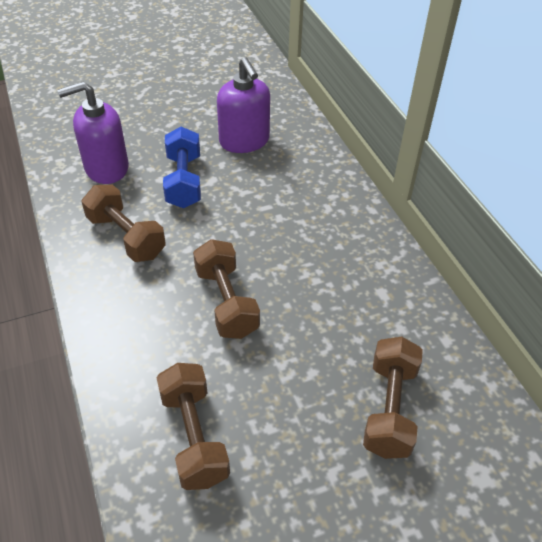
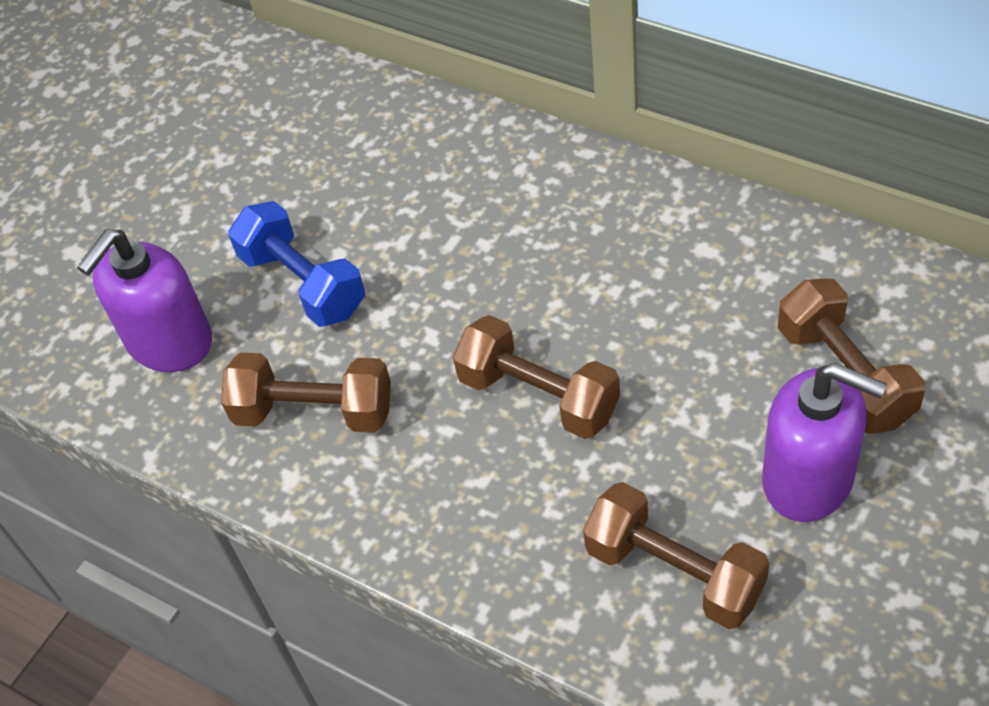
camera: 30 degrees left, 5 degrees up
(244, 141) = (321, 170): purple soap dispenser -> purple soap dispenser (808, 478)

